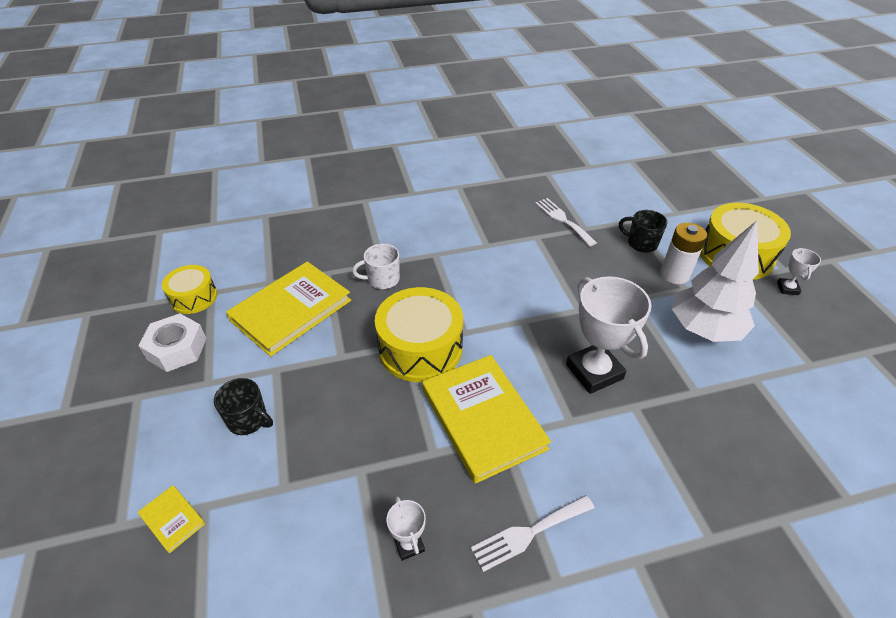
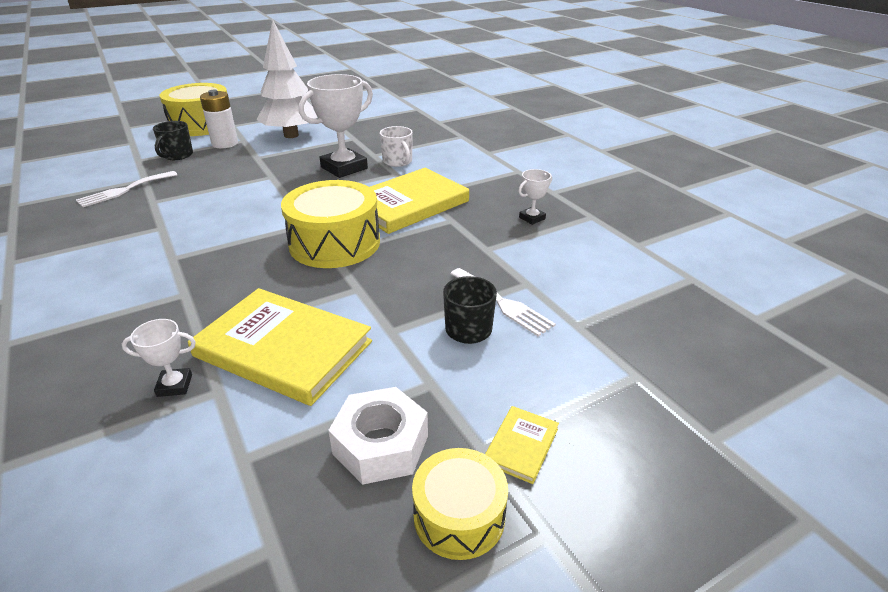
camera: 105 degrees left, 10 degrees down
(172, 519) = (603, 340): yellow book -> yellow book (521, 446)
(194, 297) = (256, 478): yellow drum -> yellow drum (459, 516)
(382, 279) = (220, 287): white mug -> white mug (398, 162)
(528, 533) = (493, 181): white fork -> white fork (503, 303)
(787, 288) = (244, 112): white trophy -> white trophy (174, 385)

